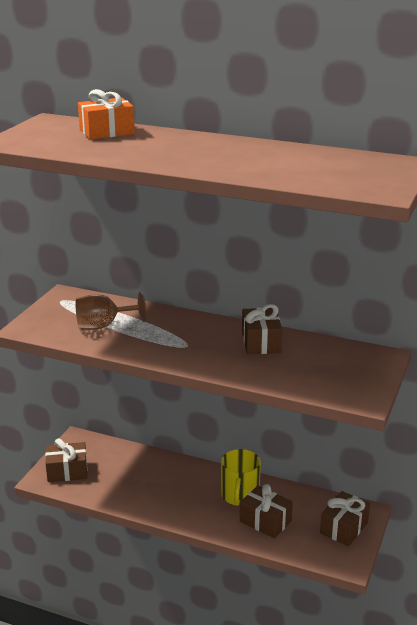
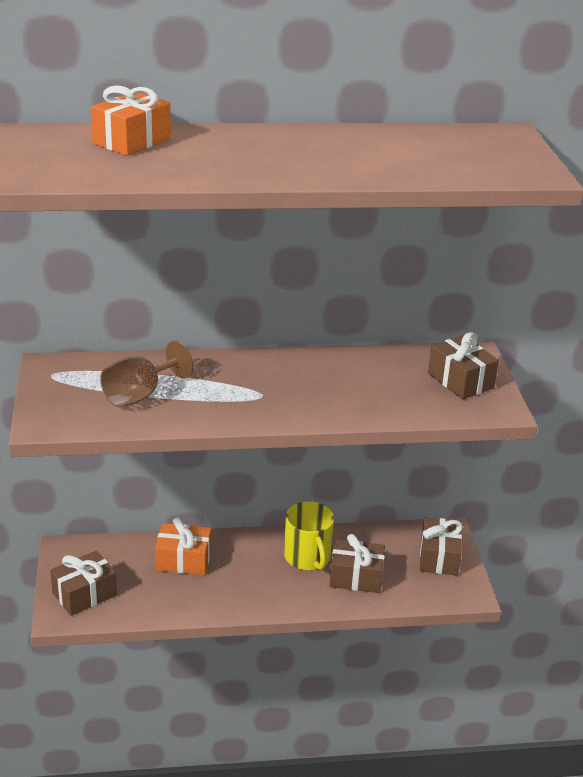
camera: 30 degrees left, 5 degrees up
(149, 470) = (183, 560): none -> orange gift
(261, 342) = (339, 370): brown gift -> brown gift (460, 381)

